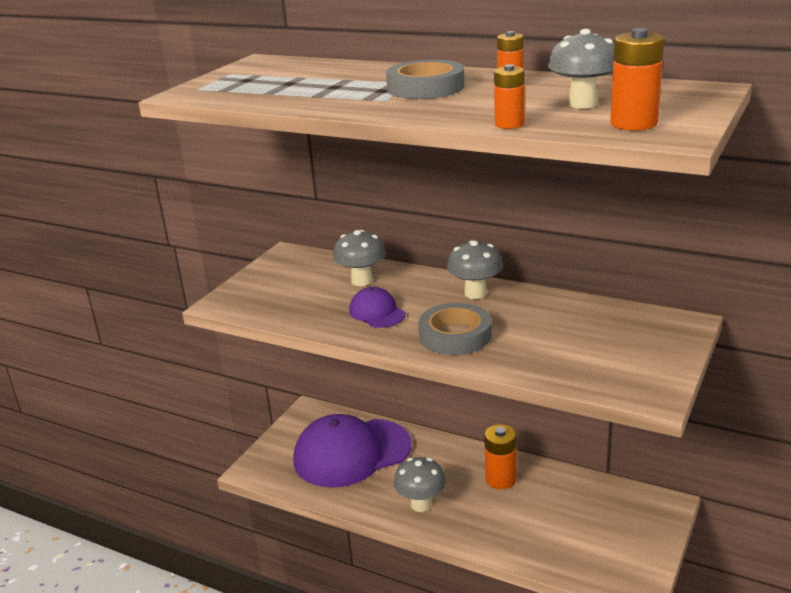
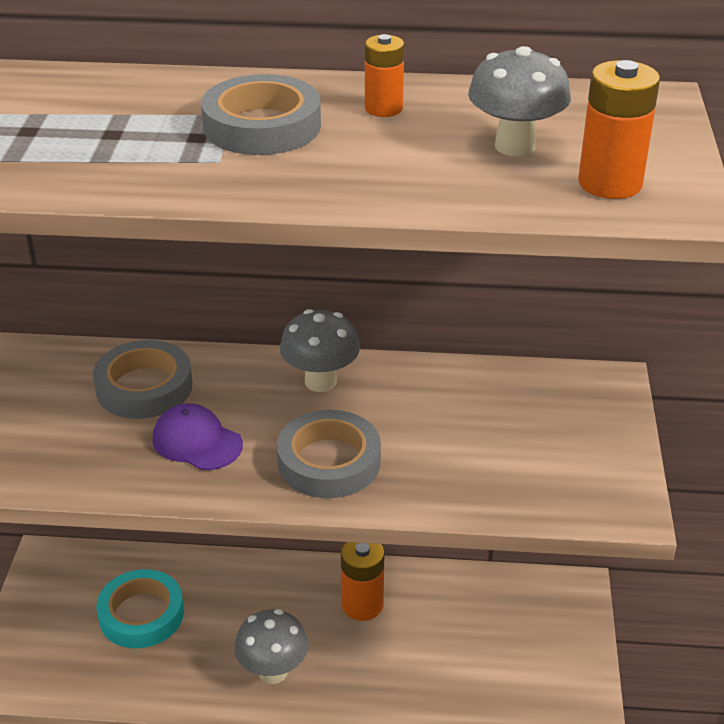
camera: 25 degrees left, 10 degrees up
(352, 453) = (141, 614): purple cap -> turquoise tape
(361, 281) = (144, 387): grey mushroom -> grey tape
(509, 124) = (445, 202): orange battery -> none

